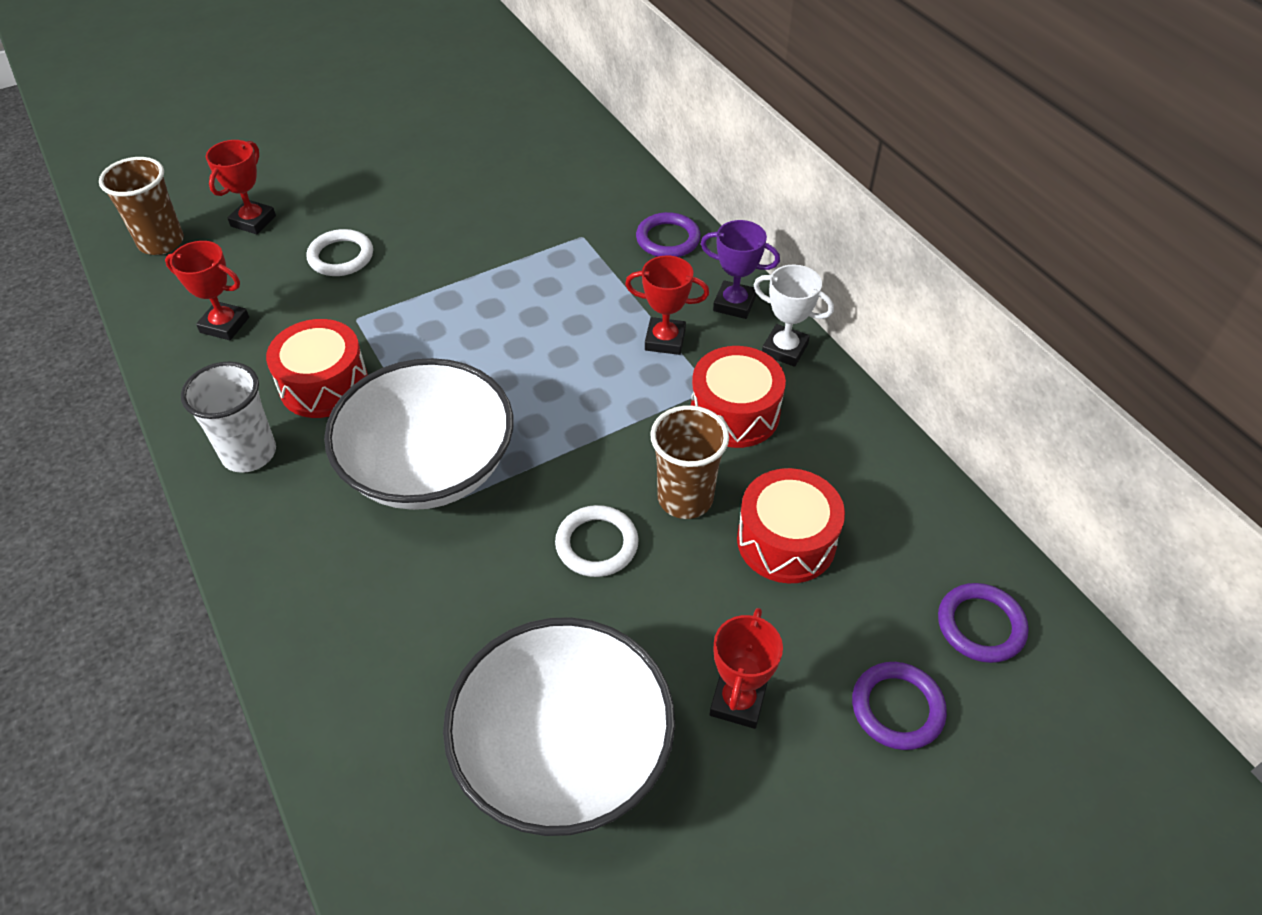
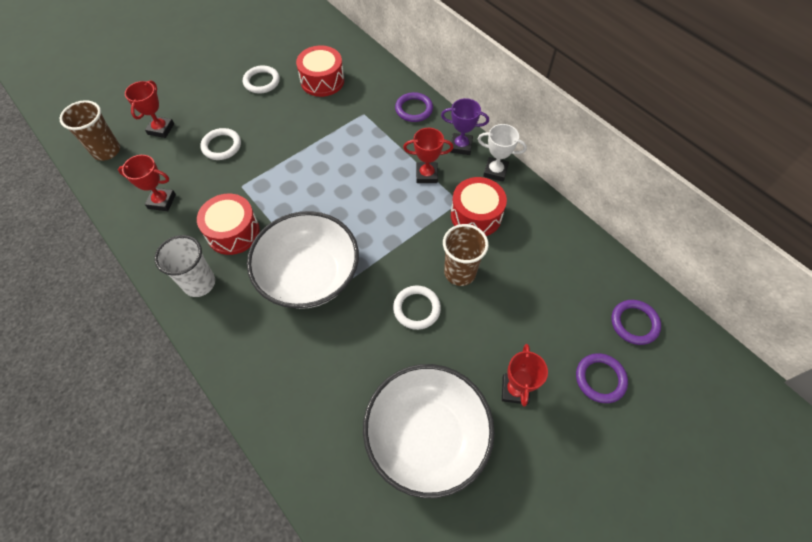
camera: 10 degrees left, 10 degrees up
(430, 171) = (261, 82): none -> white ring
(786, 541) = (521, 290): red drum -> red drum (322, 81)

